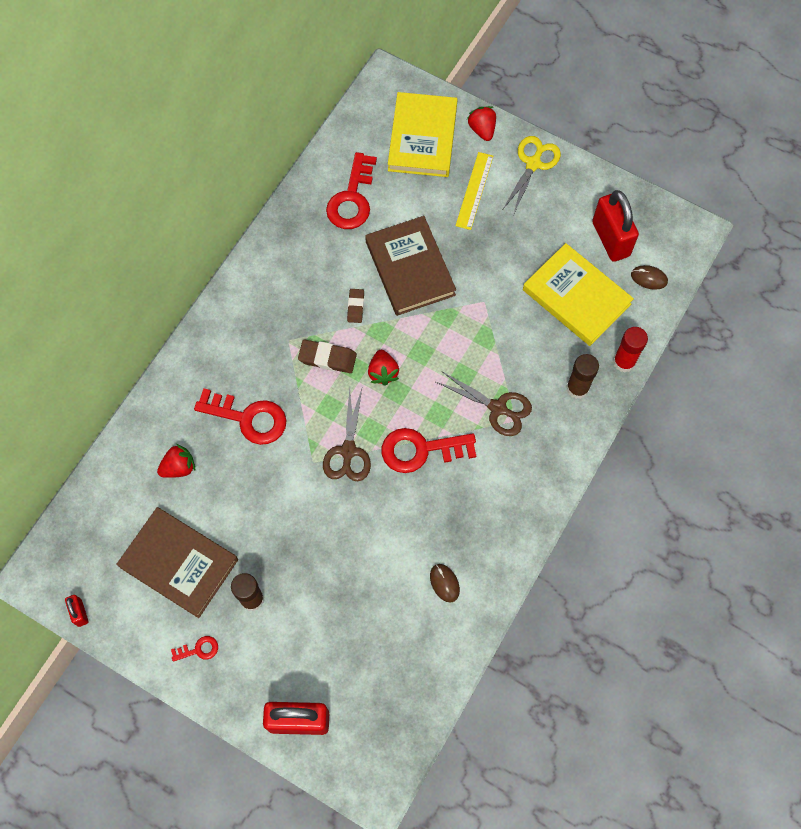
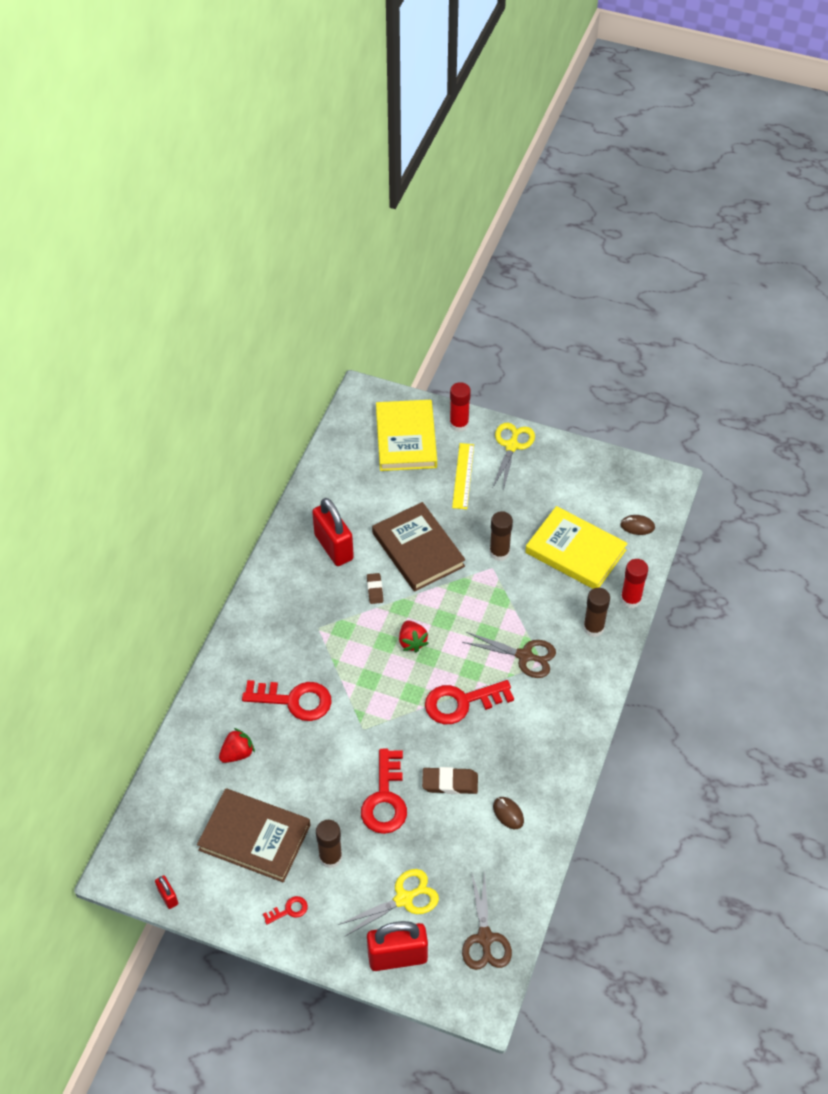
camera: 10 degrees left, 15 degrees down
(318, 658) = (404, 899): none -> yellow scissors
(327, 358) = (358, 637): brown eraser -> brown eraser (450, 783)
(348, 451) = (394, 714): brown scissors -> brown scissors (485, 938)
(352, 198) = (352, 499): red key -> red key (385, 799)
(482, 129) = (459, 424): red strawberry -> red glue stick
(495, 285) = (499, 552): none -> brown glue stick
(610, 239) = (595, 498): red padlock -> red padlock (334, 547)

